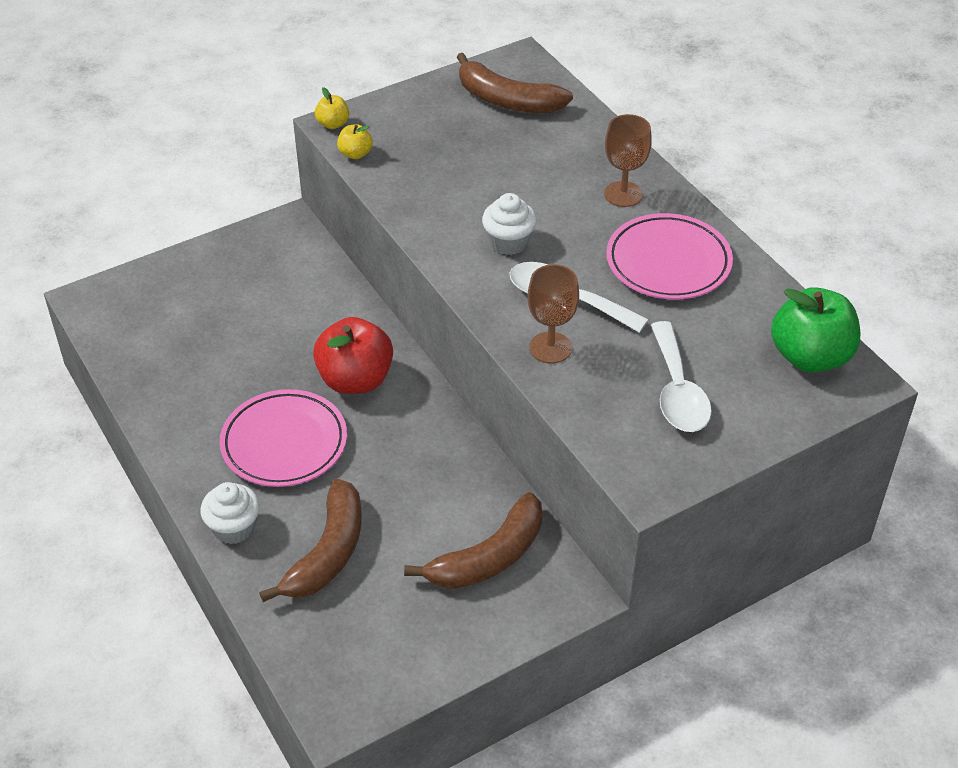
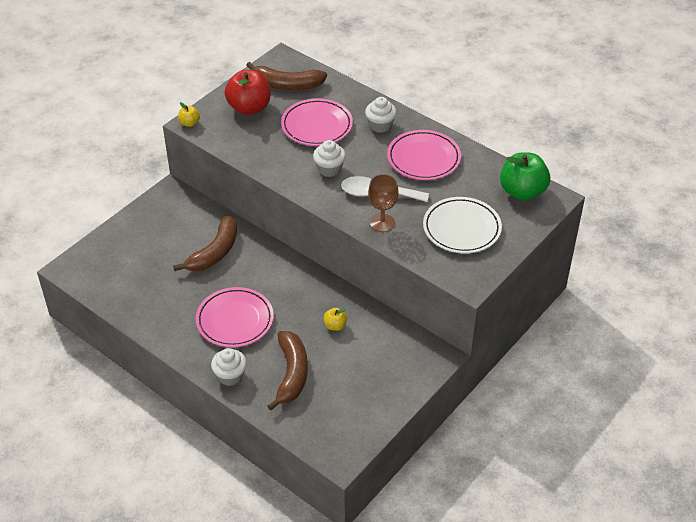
camera: 20 degrees left, 0 degrees up
(355, 154) = (213, 138): yellow apple -> yellow apple (335, 326)
(355, 380) = (258, 273): red apple -> red apple (249, 108)
(488, 557) = (382, 350): brown banana -> brown banana (214, 252)
(522, 172) = (317, 126): none -> pink plate
(623, 194) = (380, 125): brown goblet -> white cupcake
(677, 391) = (461, 228): white spoon -> white plate

